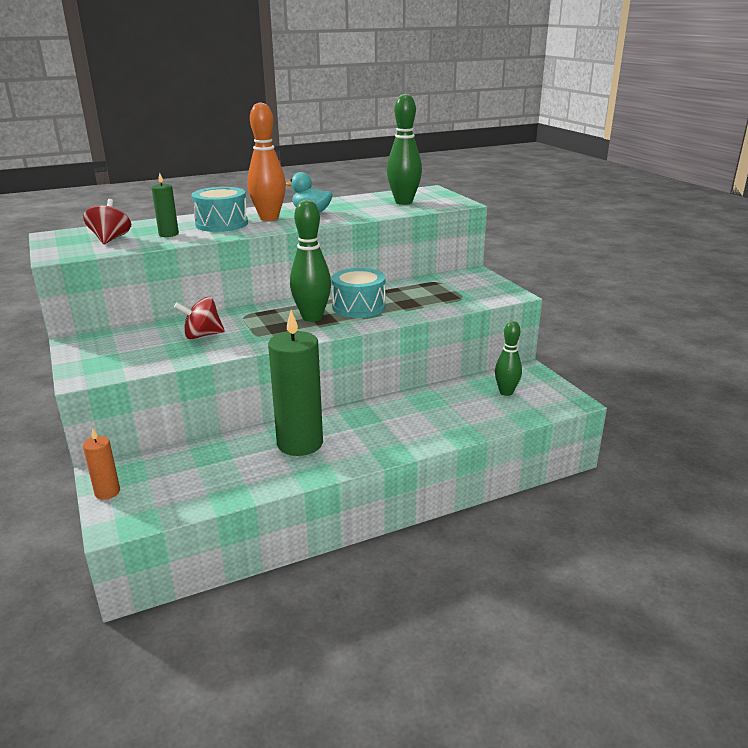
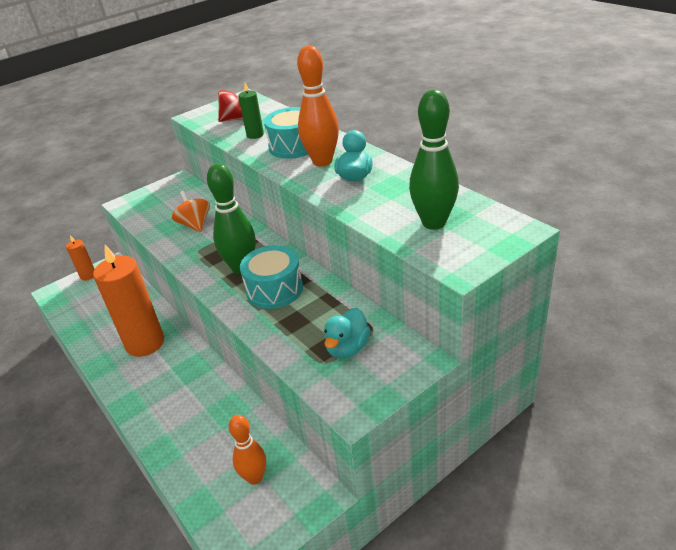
camera: 80 degrees right, 10 degrees up
(202, 335) = (195, 225): red spinning top -> orange spinning top
(300, 443) = (145, 343): green candle -> orange candle
(451, 290) = (347, 348): none -> turquoise duck
(506, 392) = (255, 477): green bowling pin -> orange bowling pin

